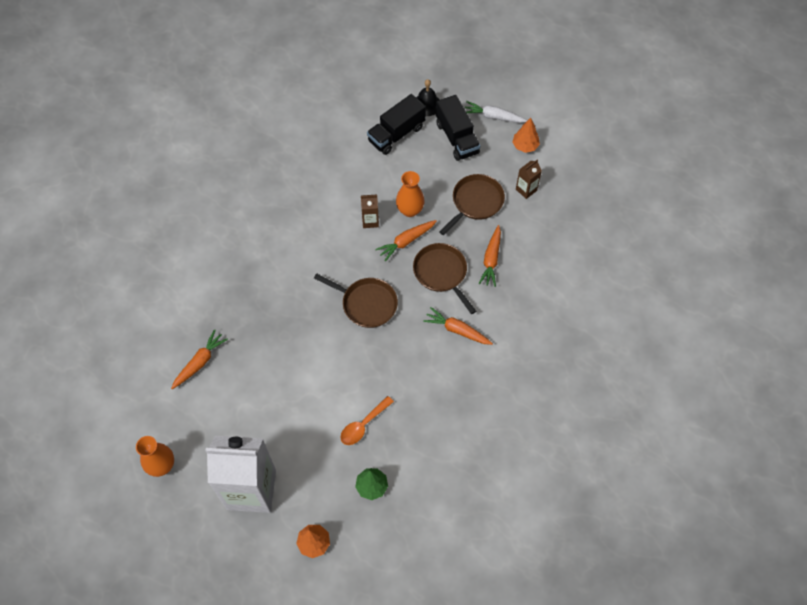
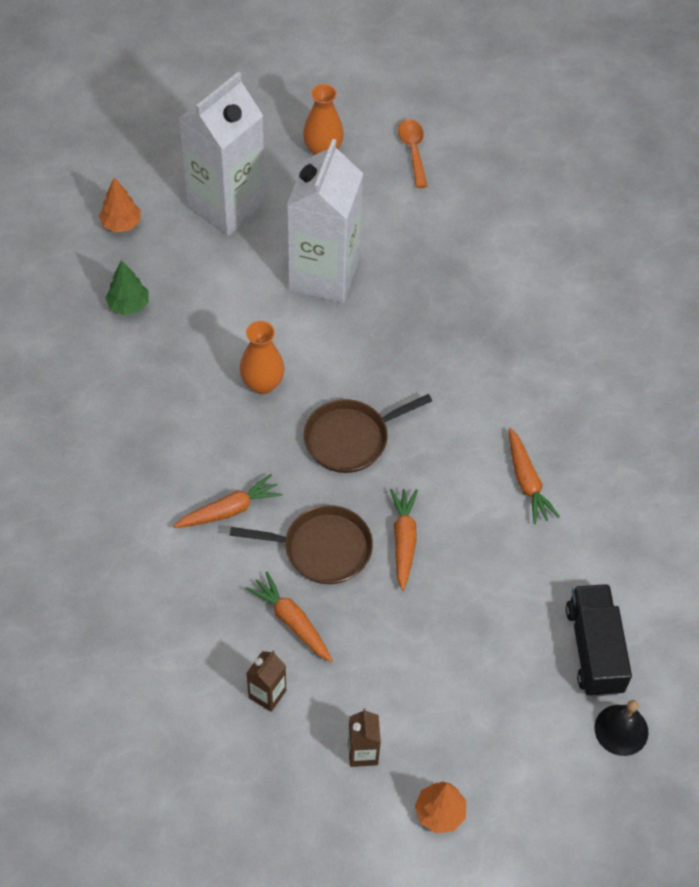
camera: 125 degrees right, 5 degrees down
(200, 362) = (416, 239): orange carrot -> orange carrot (526, 482)
(265, 393) = (324, 275): none -> white carton
(363, 425) = (202, 340): orange spoon -> orange spoon (413, 151)
(370, 221) = (470, 520): brown carton -> brown carton (267, 694)
(410, 210) = (449, 578): orange vase -> orange vase (262, 384)
(457, 138) = (526, 726): black truck -> none
(475, 202) = (396, 669): brown pan -> none
(493, 117) = (528, 809): white carrot -> none

